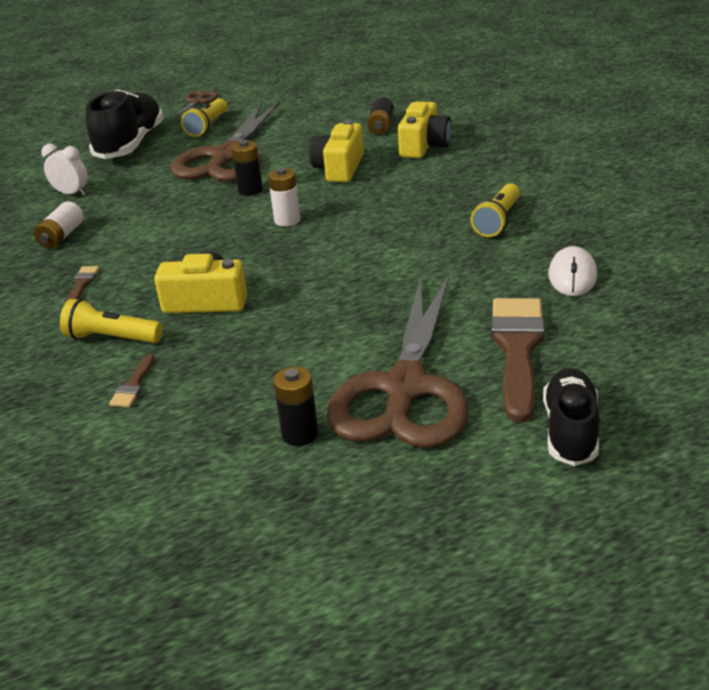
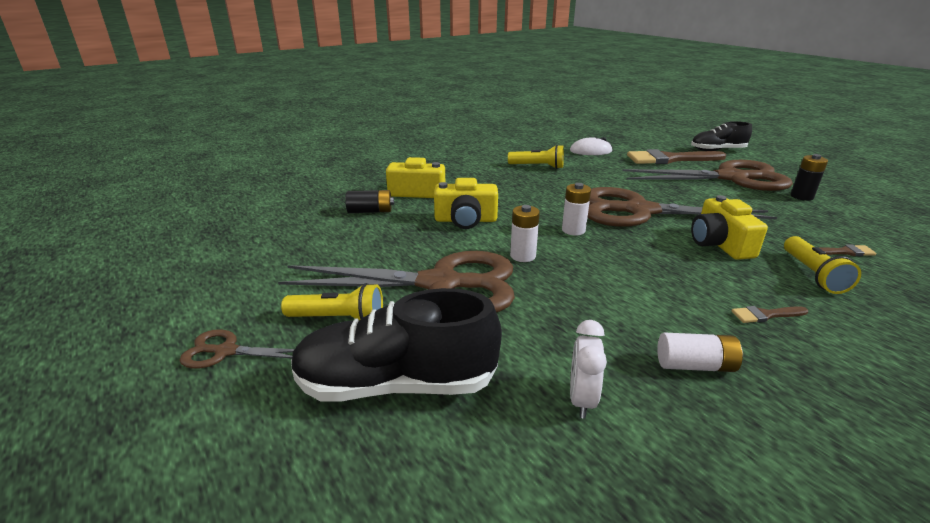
camera: 105 degrees left, 5 degrees down
(250, 190) = (523, 256): black battery -> white battery
(315, 269) = (639, 211): none -> brown scissors

